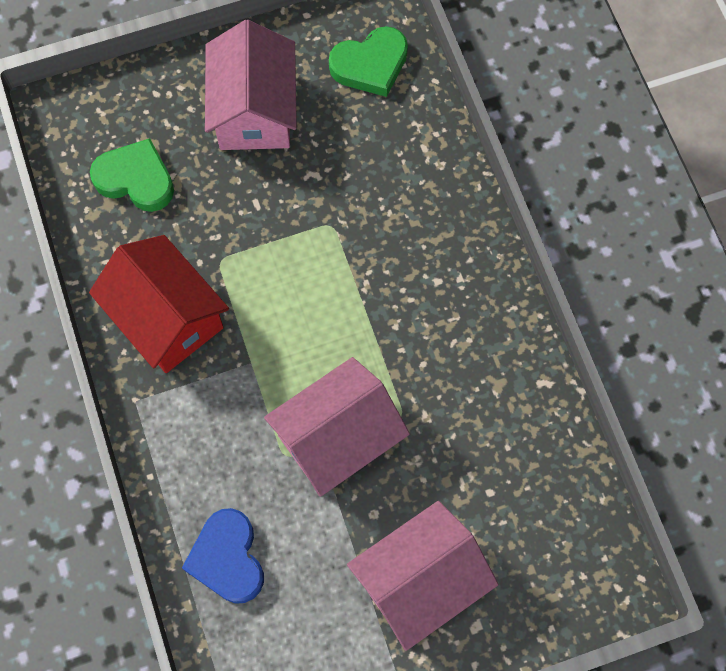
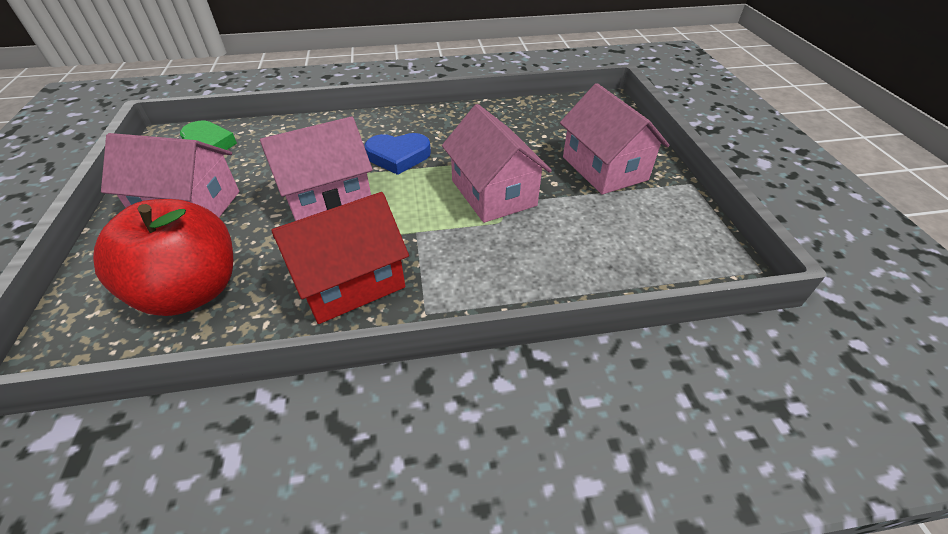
camera: 80 degrees left, 25 degrees down
(136, 179) = (192, 291): green heart -> red apple
(227, 558) = (586, 263): blue heart -> blue heart (398, 156)
(296, 247) = (327, 197): none -> pink house

